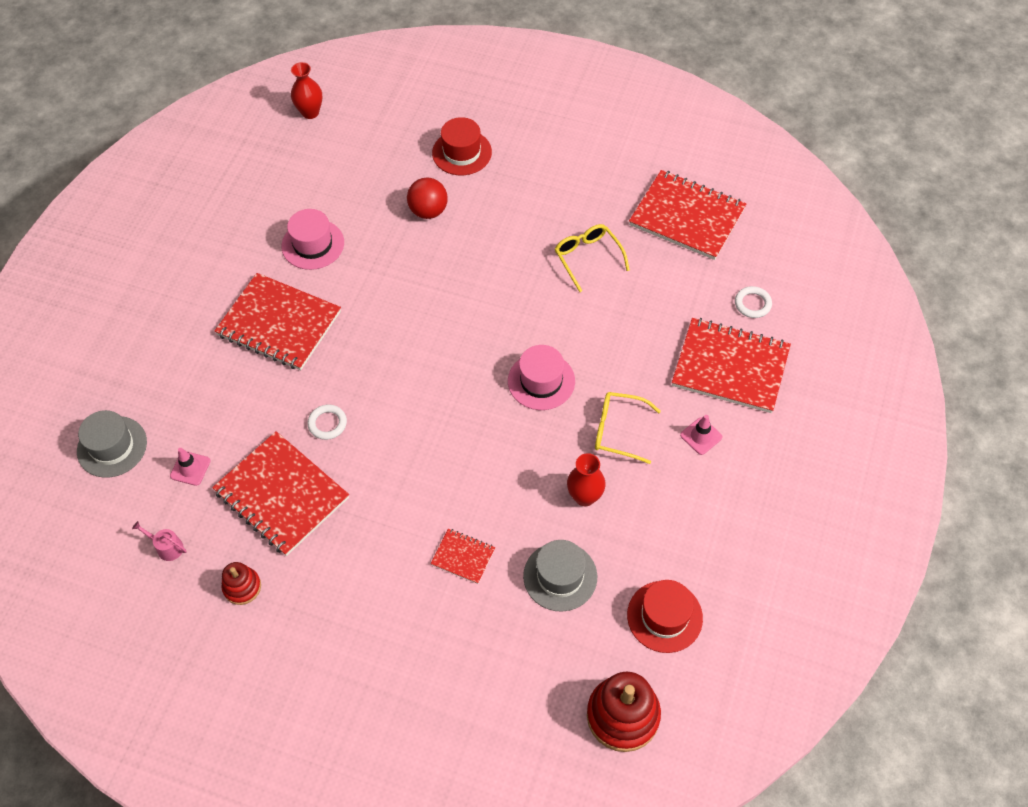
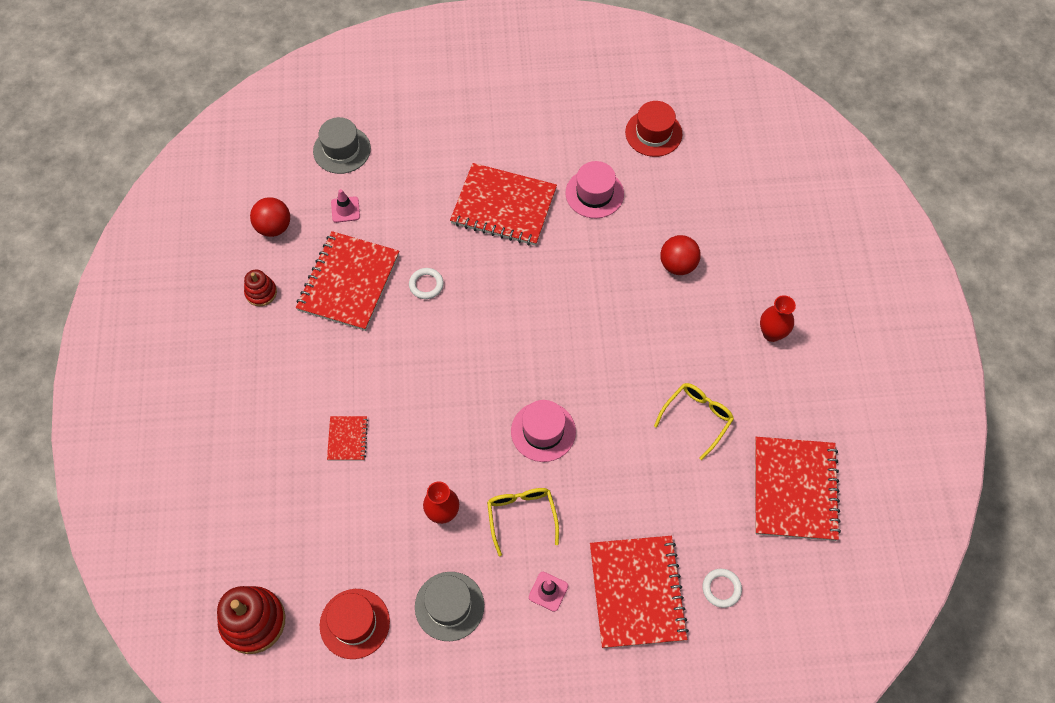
camera: 65 degrees right, 5 degrees up
(167, 547) = (274, 227): pink watering can -> red ball
(279, 323) = (504, 206): red notebook -> red notebook turned 75 degrees counterclockwise
(310, 112) = (734, 126): red vase -> red vase (771, 333)
(462, 152) = (759, 263): red hat -> red hat (653, 133)
(560, 576) = (359, 522): grey hat -> grey hat (449, 606)

